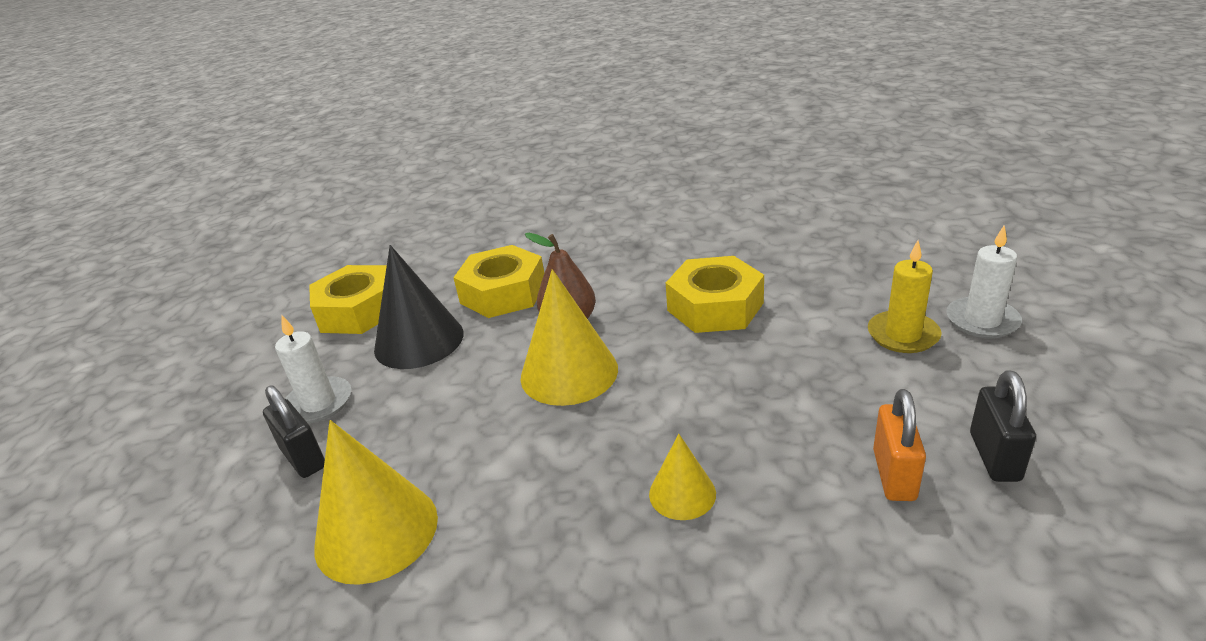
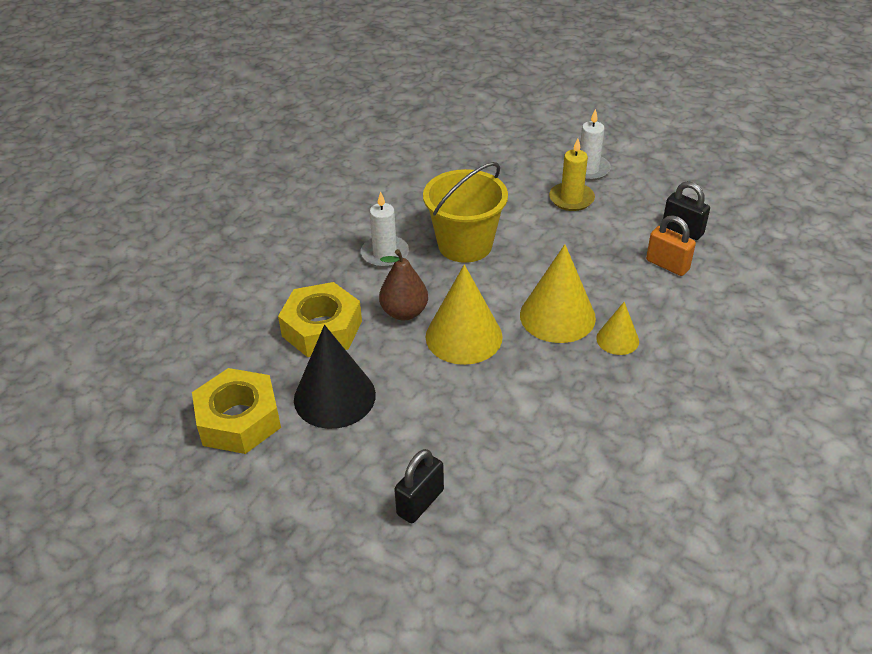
camera: 60 degrees left, 10 degrees up
(303, 458) = (420, 502): black padlock -> black padlock turned 45 degrees counterclockwise
(319, 403) = (356, 478): white candle -> white candle (385, 254)
(376, 531) = (535, 480): yellow cone -> yellow cone (557, 316)
(715, 306) = (465, 245): yellow nut -> yellow bucket

